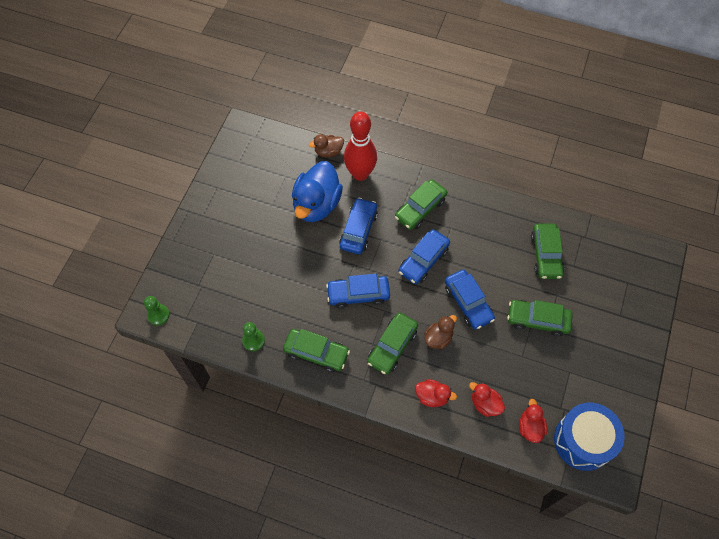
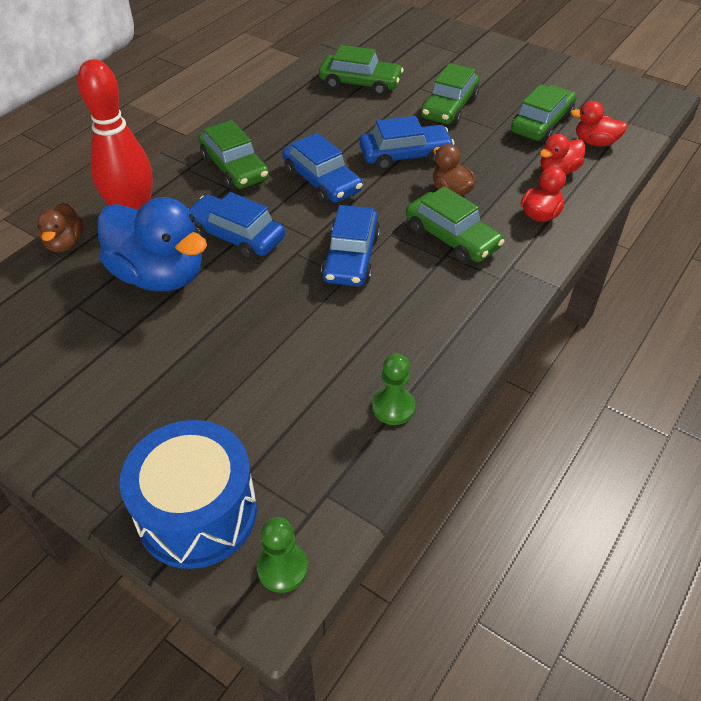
camera: 75 degrees left, 15 degrees down
(316, 353) = (440, 325): green car -> green car (541, 123)
(583, 441) = (616, 109): blue drum -> blue drum (197, 512)

